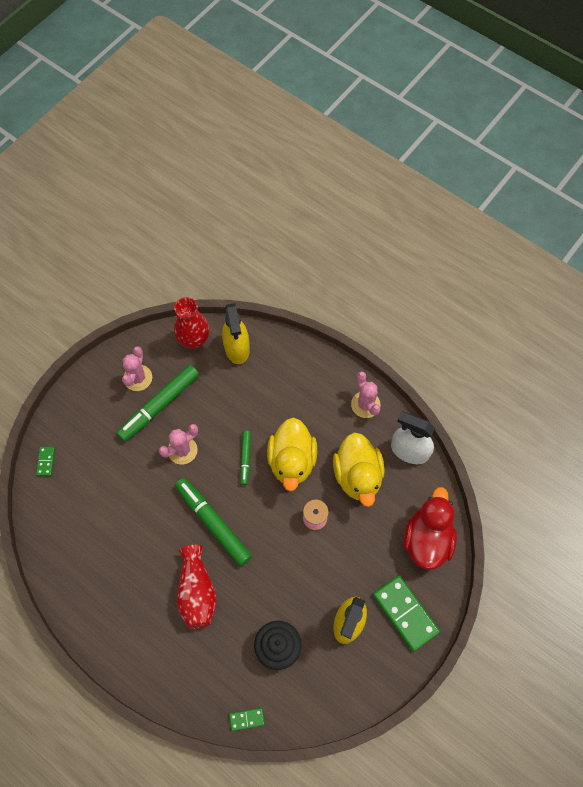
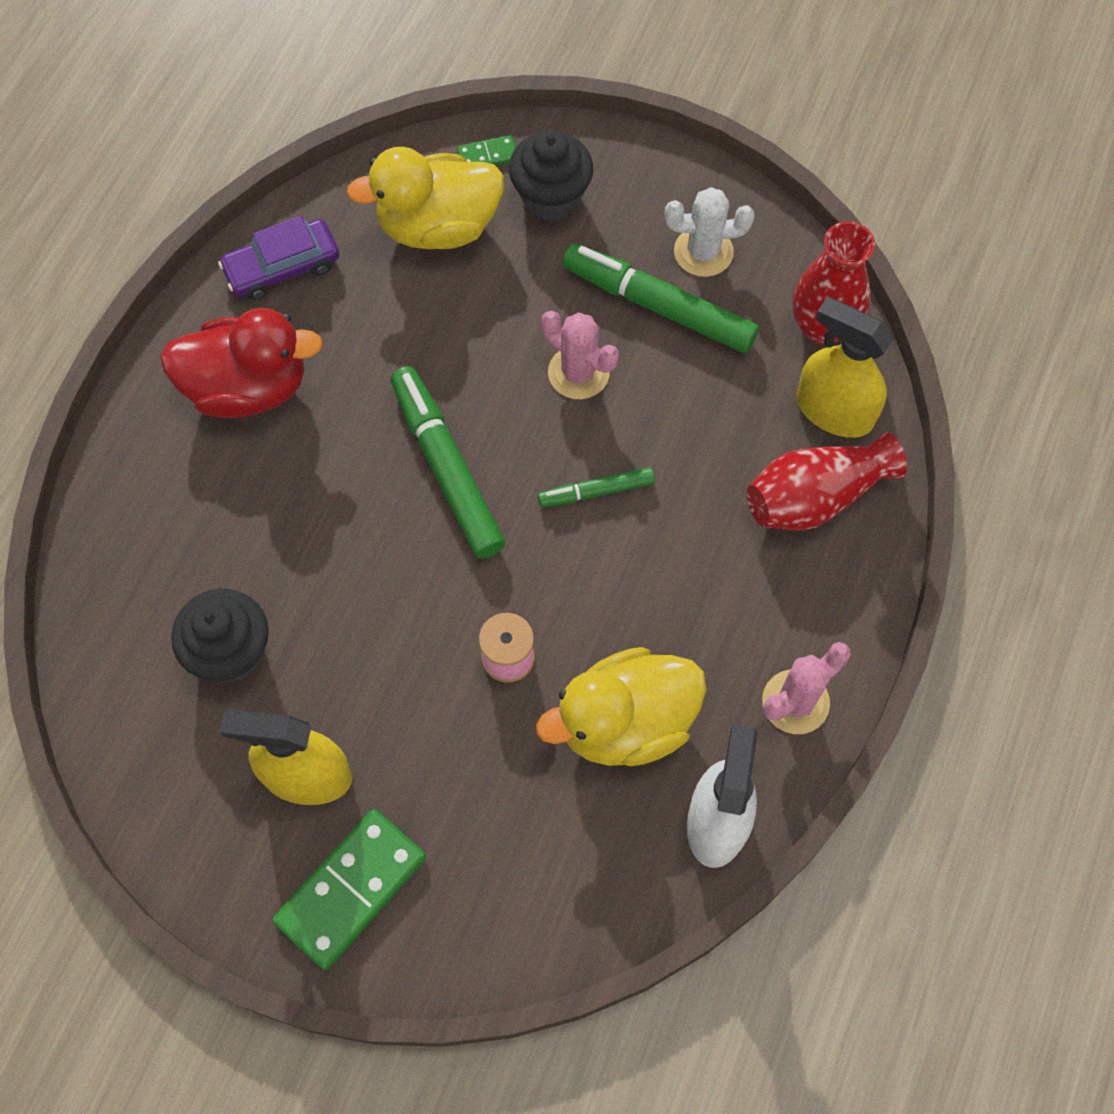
camera: 75 degrees right, 0 degrees up
(73, 579) = (282, 267): none -> purple car
(81, 437) = (551, 197): none -> black cupcake
(138, 378) = (703, 252): pink cactus -> white cactus
(197, 591) = (306, 477): red vase -> red vase (815, 497)
(213, 523) = (447, 468): green marker -> green marker turned 60 degrees counterclockwise
(237, 348) = (834, 411): yellow spray bottle -> yellow spray bottle turned 60 degrees clockwise
(246, 719) = (87, 629): green domino -> none
(292, 461) = (618, 582): yellow duck -> yellow duck (438, 226)
(427, 539) = (524, 904): red duck -> red duck (248, 387)

